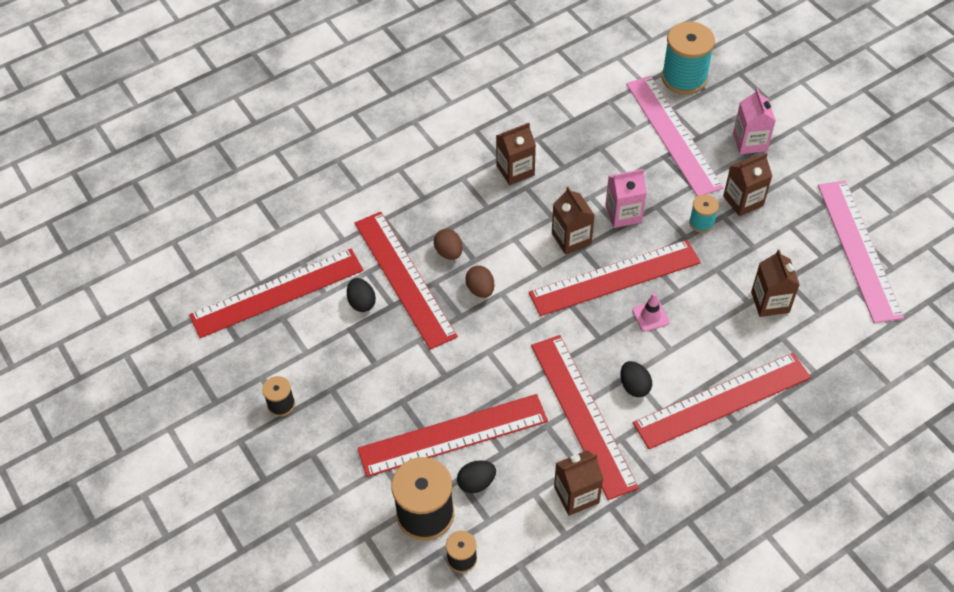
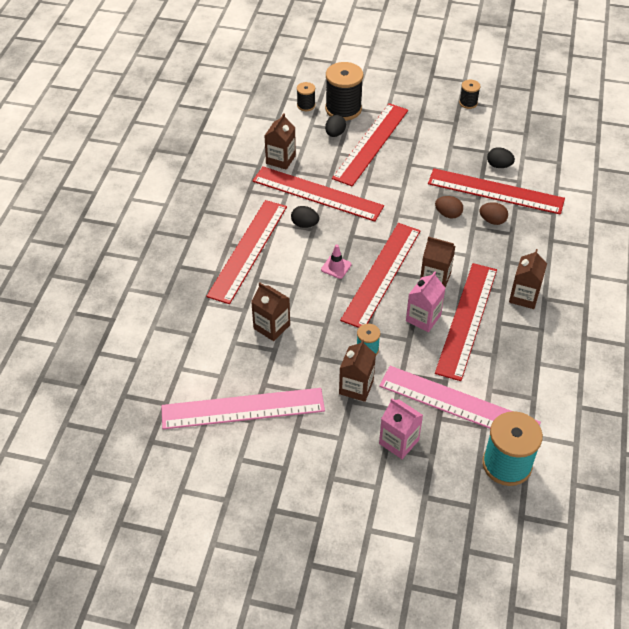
camera: 135 degrees right, 5 degrees down
(277, 292) = (546, 141): red ruler -> red ruler (467, 320)
(859, 249) = (243, 409): pink ruler -> pink ruler turned 45 degrees counterclockwise

